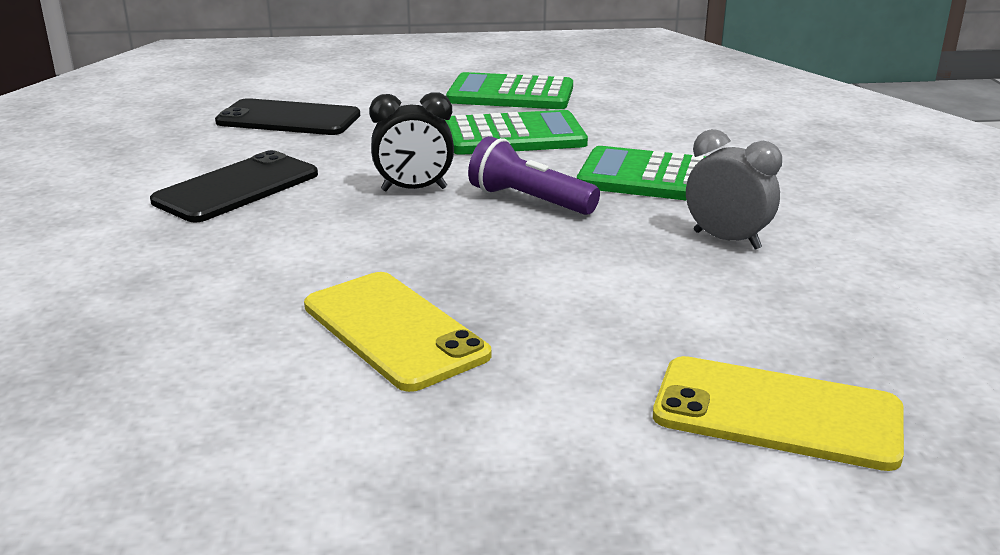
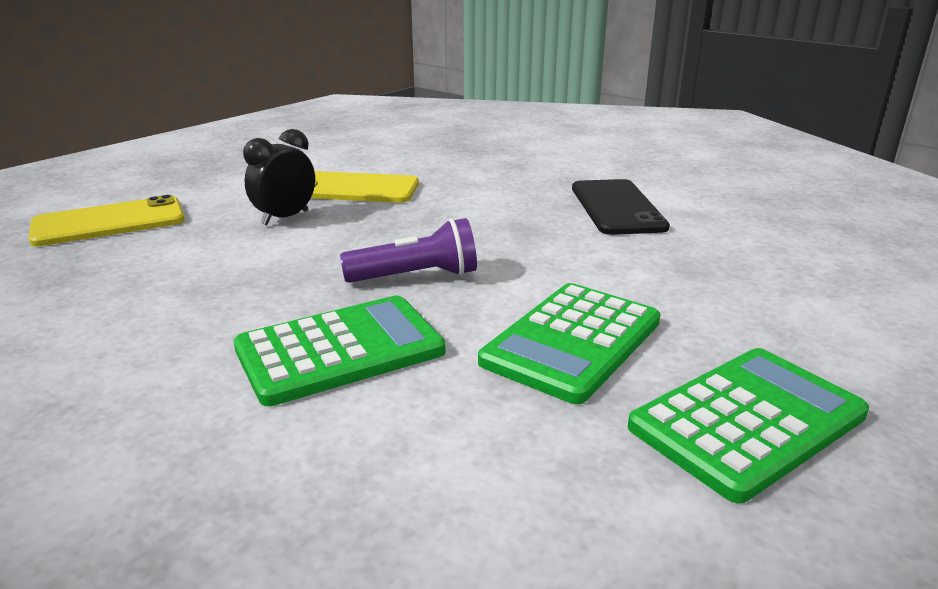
camera: 135 degrees right, 0 degrees up
(288, 119) = (781, 264): black phone -> none
(414, 189) = (515, 250): black clock -> black clock (285, 218)
(726, 240) = (204, 307): grey clock -> none

